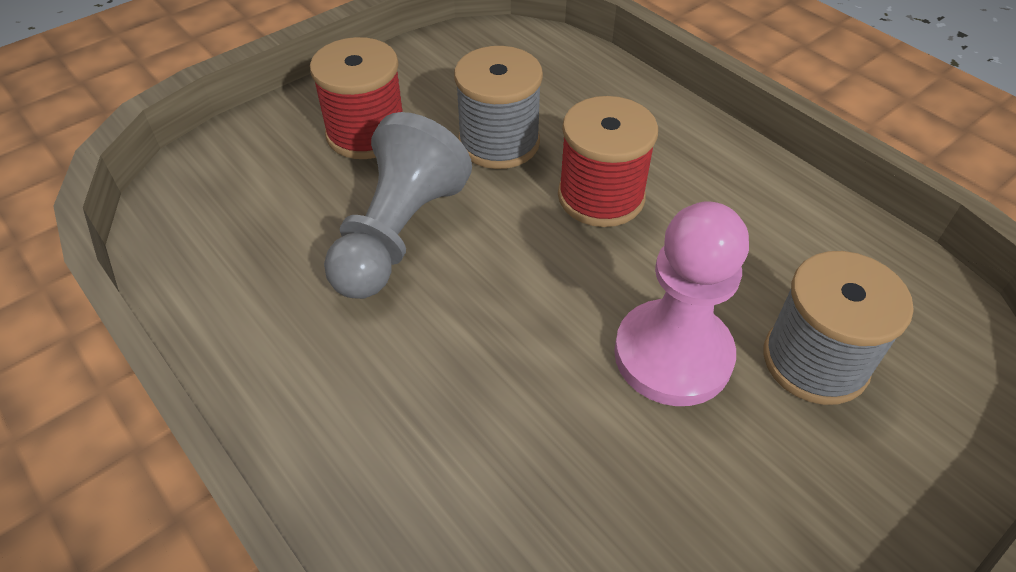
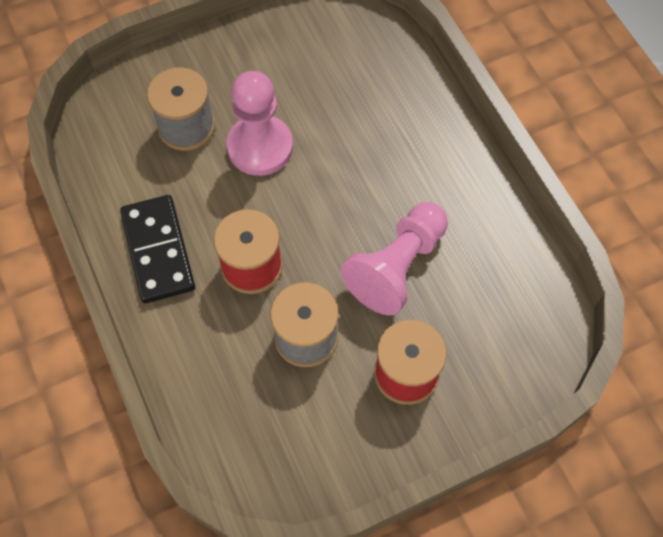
camera: 165 degrees left, 15 degrees up
(398, 234) = (397, 267): grey pawn -> pink pawn
(734, 189) = (158, 251): none -> black domino

